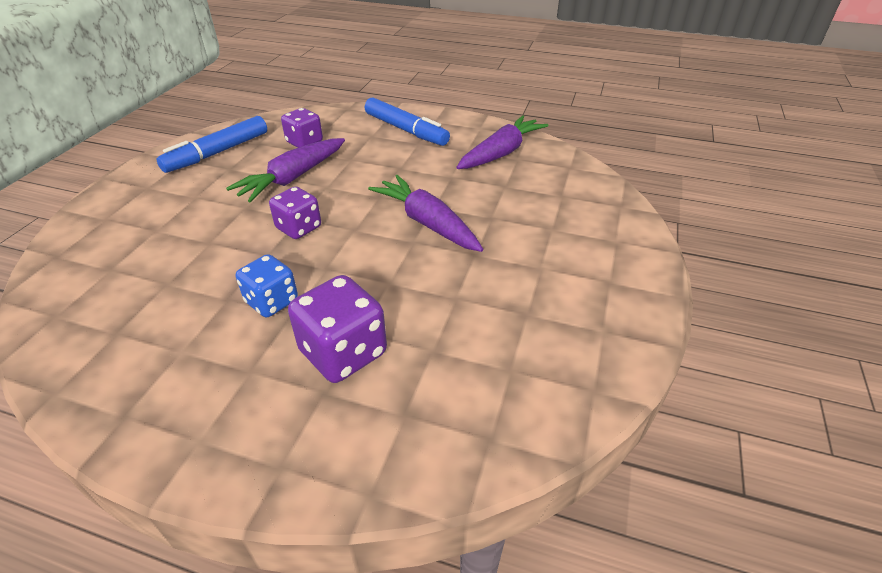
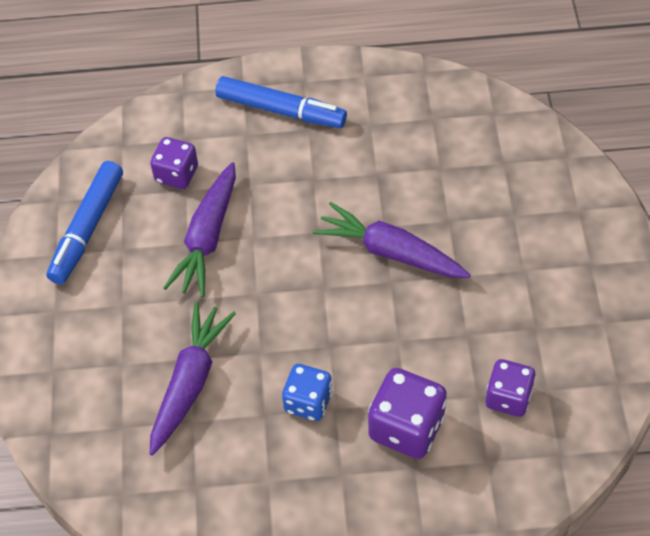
camera: 20 degrees left, 15 degrees up
(299, 228) = (267, 306): purple dice -> purple dice (508, 397)
(501, 153) = (411, 115): purple carrot -> purple carrot (190, 383)

